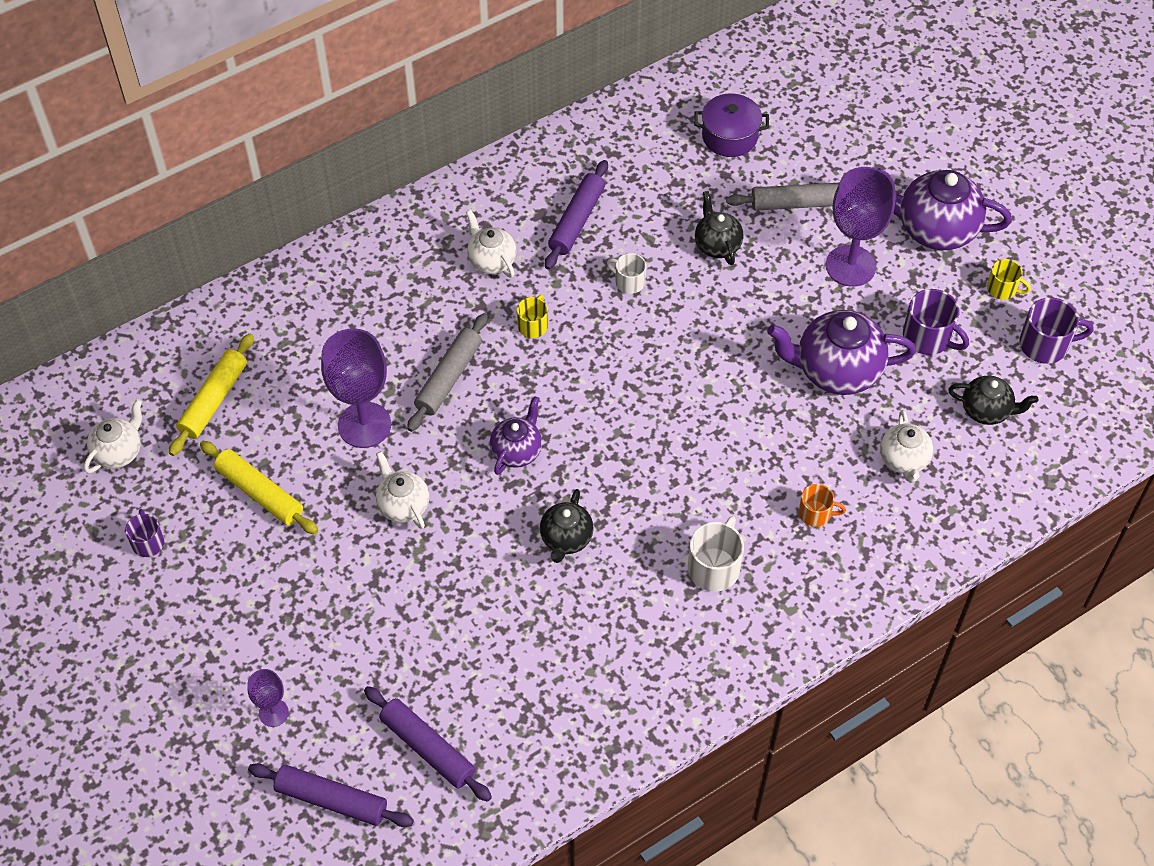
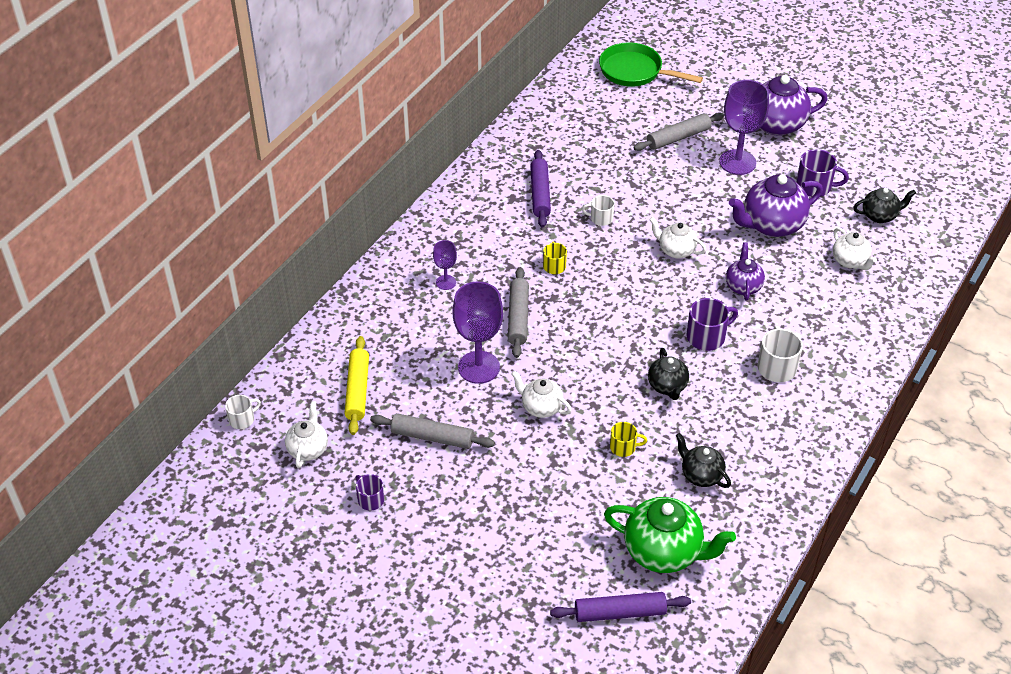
camera: 25 degrees left, 10 degrees down
(71, 386) = (242, 419): none -> white mug
(260, 493) = (432, 437): yellow rolling pin -> grey rolling pin
(273, 713) = (539, 574): purple goblet -> purple goblet (446, 282)
(427, 748) = (664, 552): purple rolling pin -> green teapot
(491, 260) = (498, 236): white teapot -> white teapot (676, 250)
(517, 451) = (596, 345): purple teapot -> purple teapot (743, 286)
(717, 245) = (643, 178): black teapot -> black teapot (700, 475)
(729, 136) = (607, 113): purple pot -> none
(802, 89) = (635, 71): none -> green pan
(815, 513) = (818, 312): orange mug -> none
(1002, 289) = (840, 144): yellow mug -> yellow mug (623, 447)
(1045, 345) = (888, 167): purple mug -> purple mug (707, 337)

